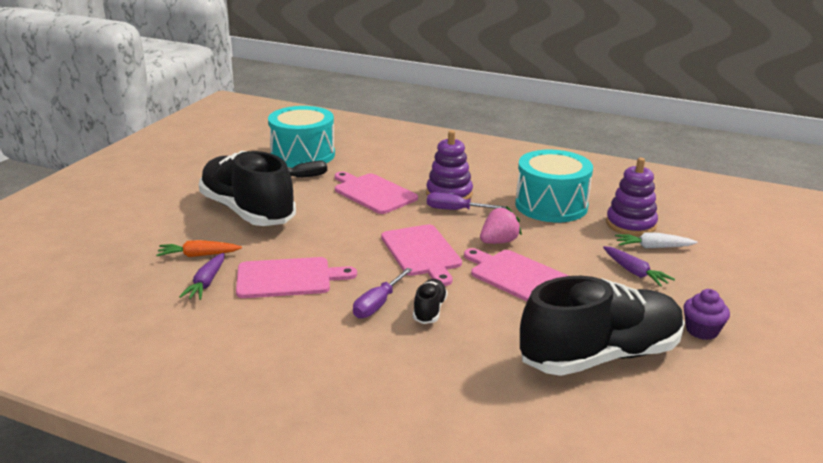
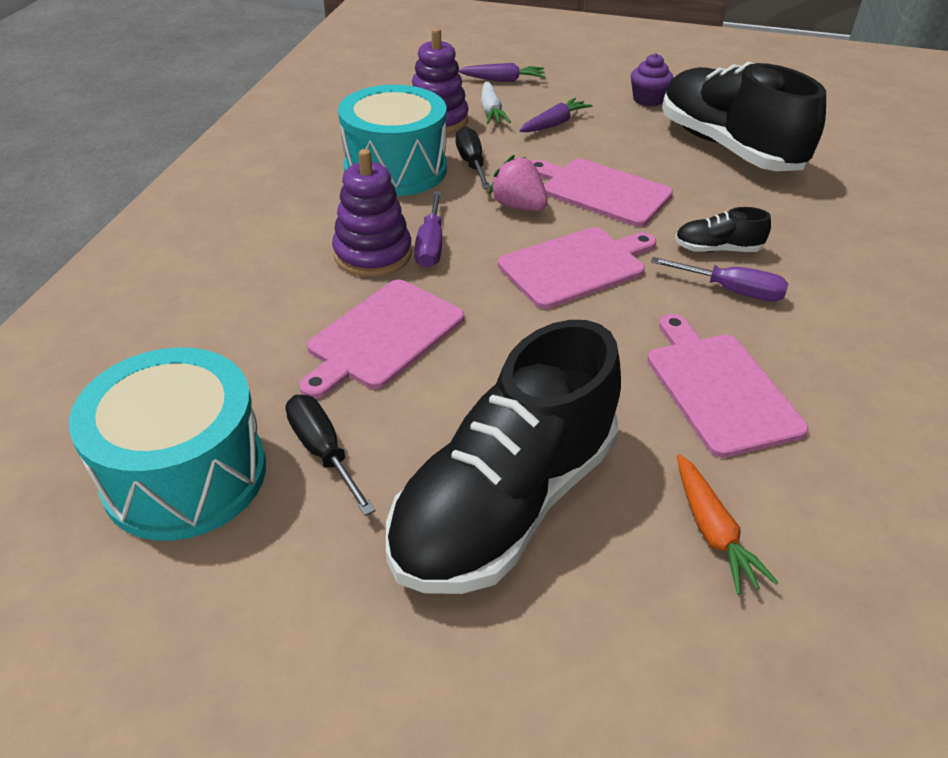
camera: 100 degrees left, 15 degrees up
(206, 283) = (793, 488): purple carrot -> purple carrot (503, 80)
(518, 276) = (602, 191): pink cutting board -> pink cutting board turned 90 degrees clockwise
(560, 231) = (471, 164): none -> black screwdriver

